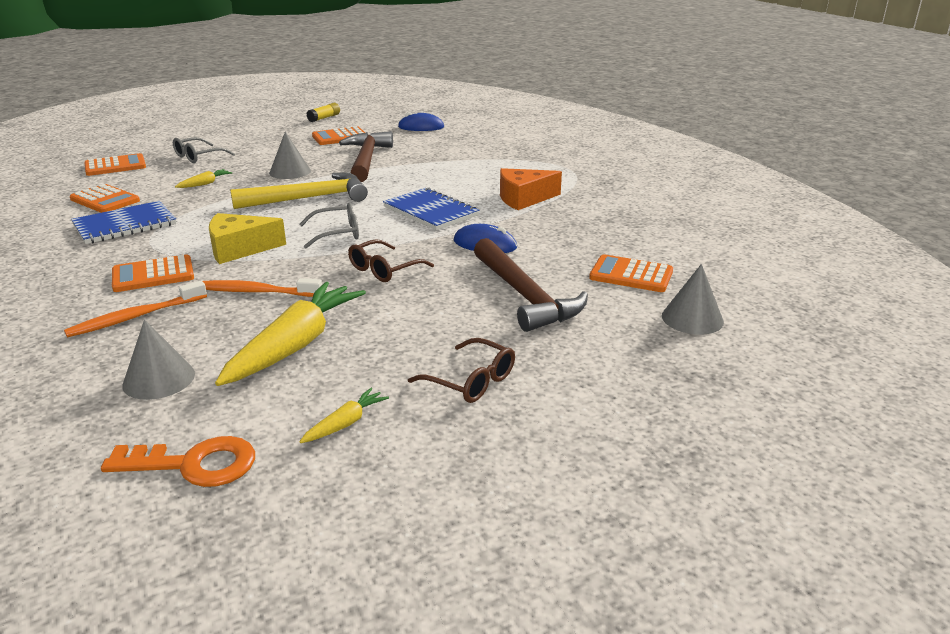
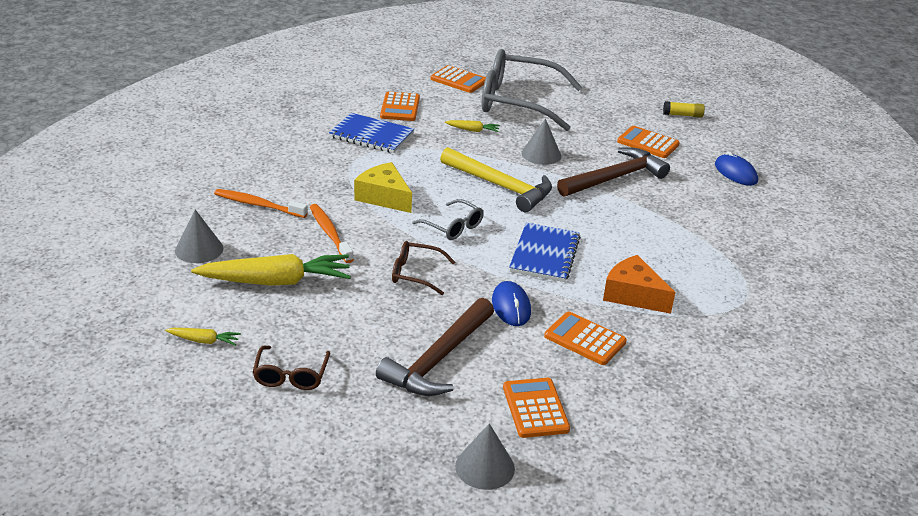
camera: 55 degrees right, 5 degrees up
(153, 275) = (315, 183): orange calculator -> orange calculator (585, 339)
(194, 464) = (129, 303): orange key -> none
(198, 156) = (518, 102): grey glasses -> grey glasses, size x2.18

